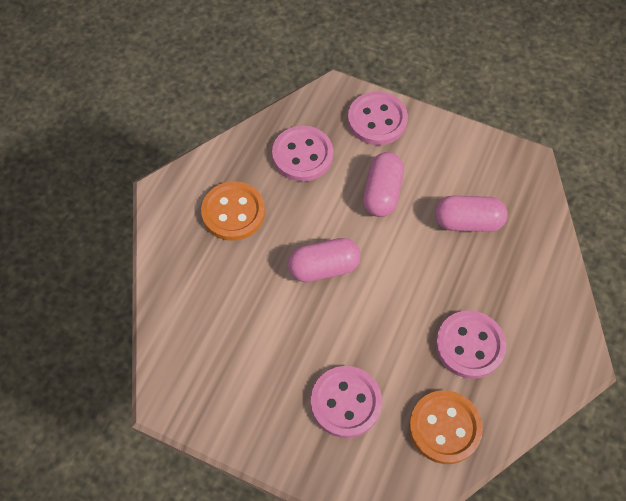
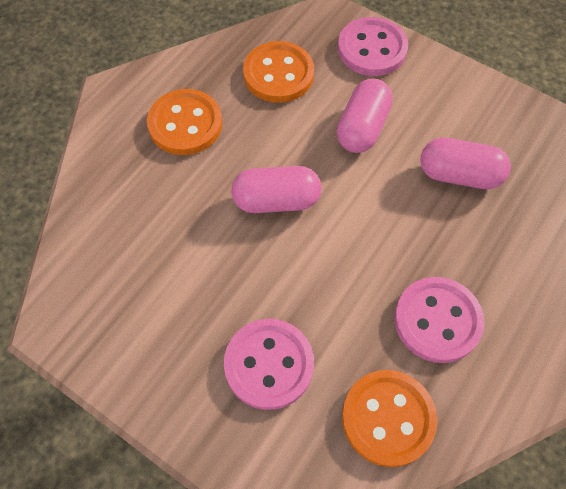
camera: 10 degrees right, 0 degrees up
(302, 155) = (278, 74): pink button -> orange button

